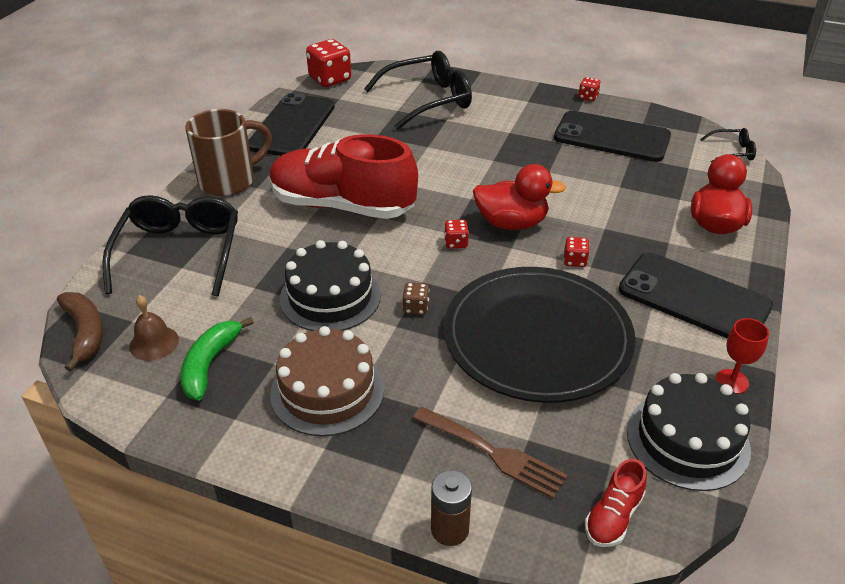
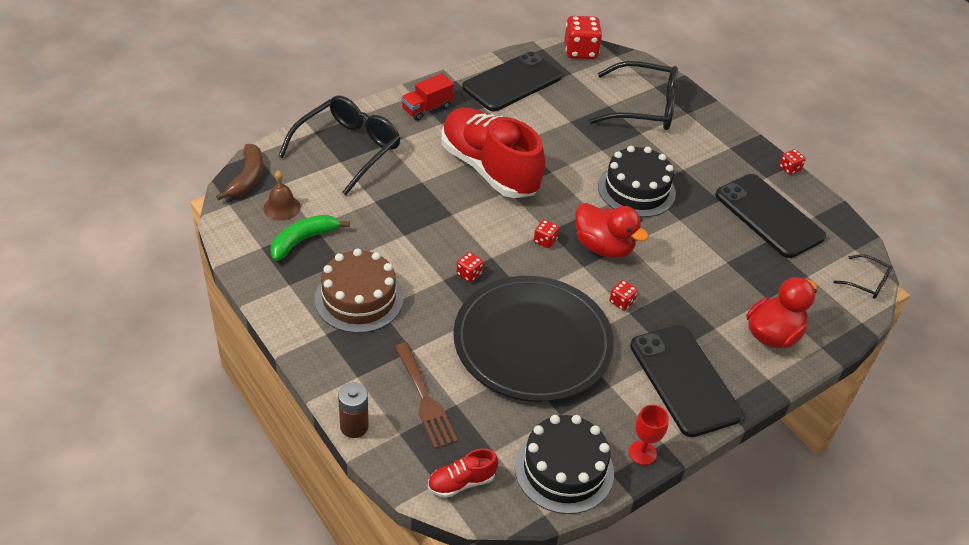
camera: 30 degrees right, 5 degrees up
(229, 181) = (427, 108): brown mug -> red truck
(330, 297) = (418, 235): black cake -> black cake (636, 190)
(416, 307) = (469, 274): brown dice -> red dice

